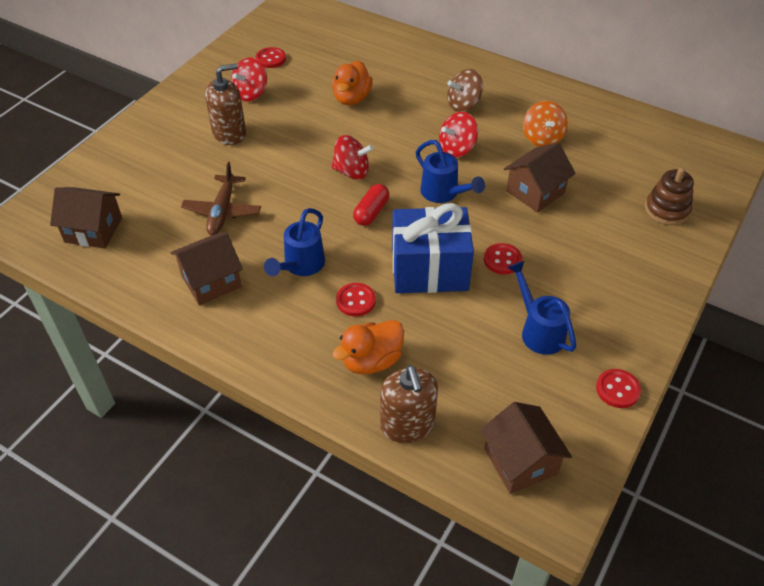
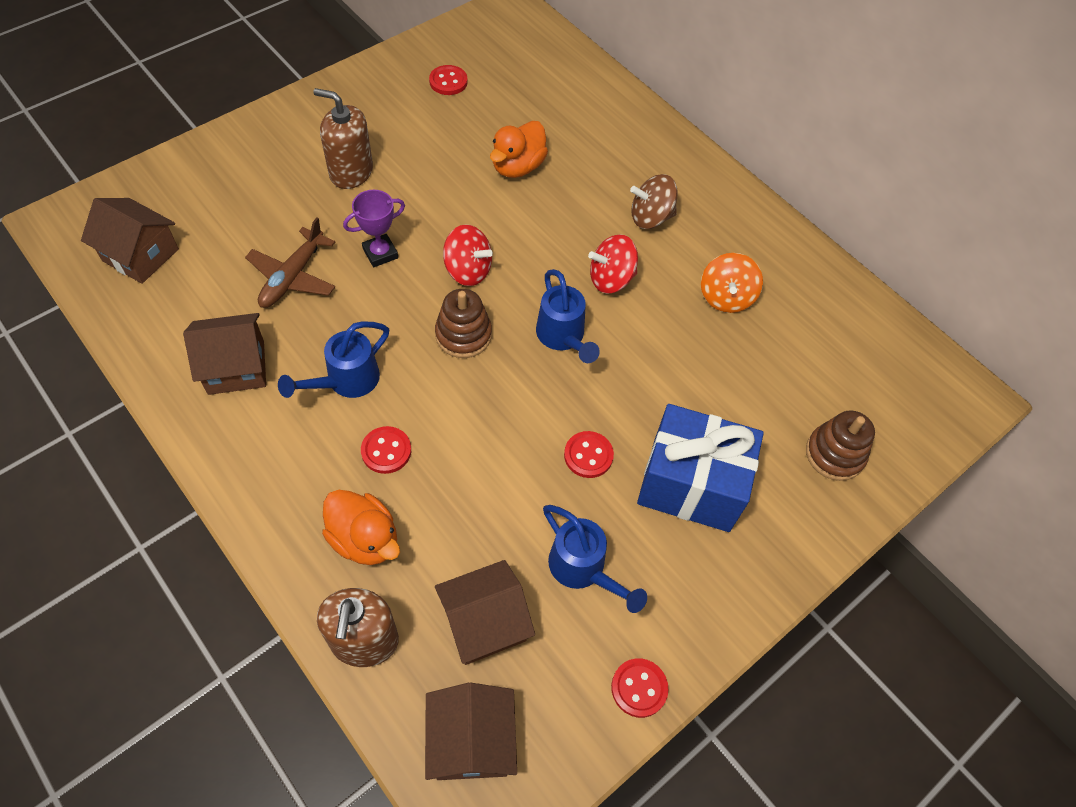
camera: 15 degrees right, 10 degrees up
(229, 133) = (351, 172): brown soap dispenser -> brown soap dispenser turned 150 degrees counterclockwise
(251, 93) = (402, 124): red spinning top -> none
(281, 178) = (380, 253): none -> purple trophy
(371, 212) = (463, 335): red capsule -> brown stacking toy
(371, 361) = (365, 539): orange duck -> orange duck turned 120 degrees counterclockwise
(429, 269) = (493, 438): blue gift -> blue gift (691, 484)
(535, 192) = (677, 372): brown house -> brown house (484, 623)
(538, 330) = (583, 570): blue watering can -> blue watering can turned 150 degrees clockwise

